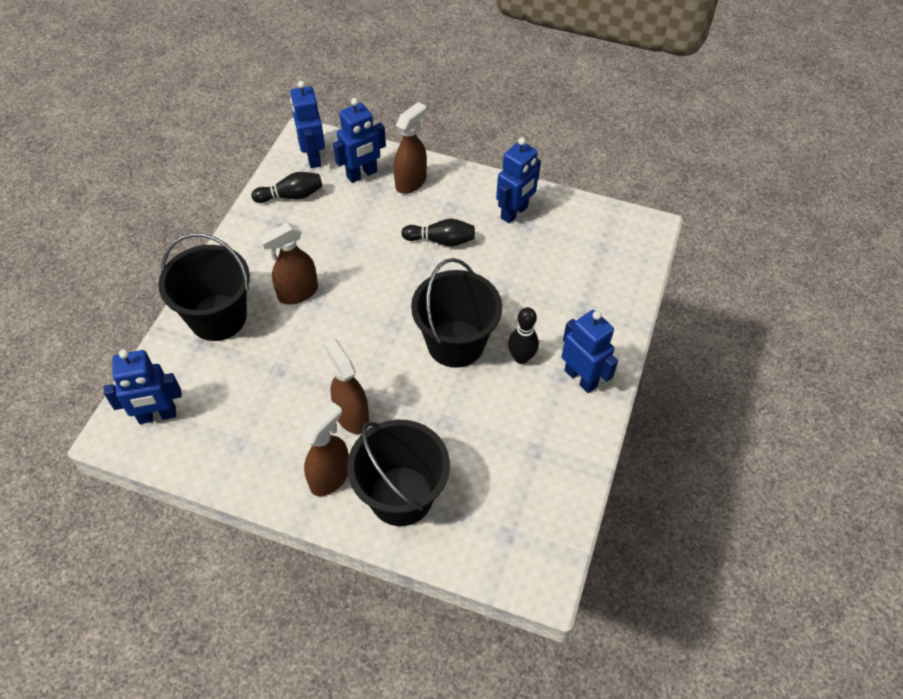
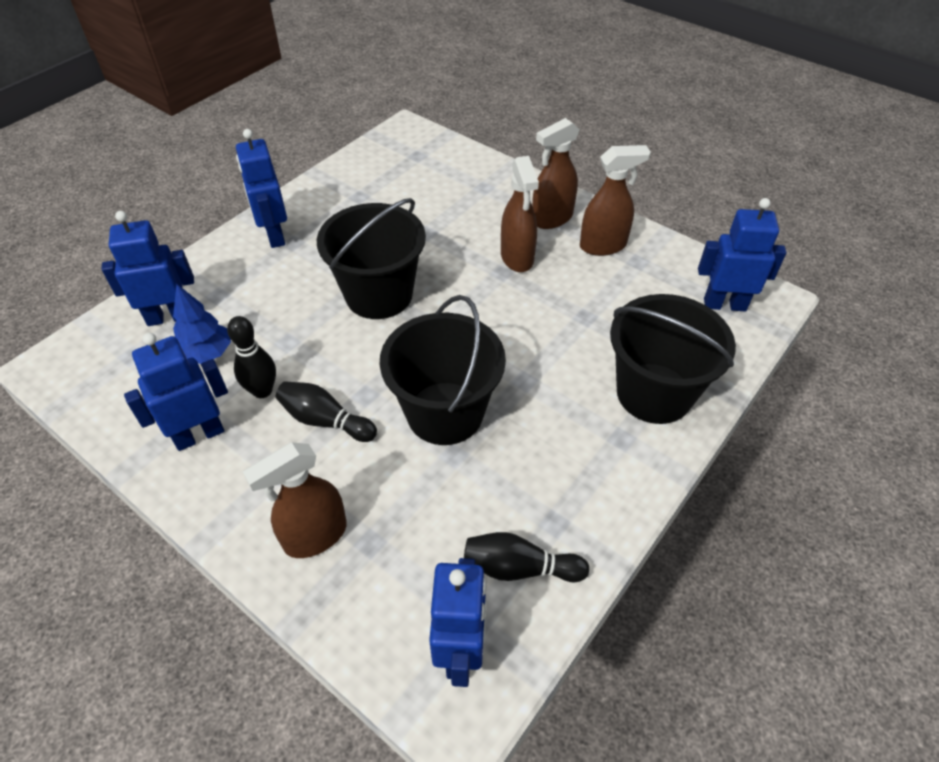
camera: 160 degrees left, 5 degrees down
(297, 293) = (545, 398): brown spray bottle -> brown spray bottle (603, 246)
(362, 174) = (387, 578): blue robot -> blue robot (169, 317)
(401, 496) = (492, 193): black bucket -> black bucket (445, 413)
(521, 357) = (319, 265): black bowling pin -> black bowling pin (262, 390)
(551, 261) = (207, 354): none -> blue tree

